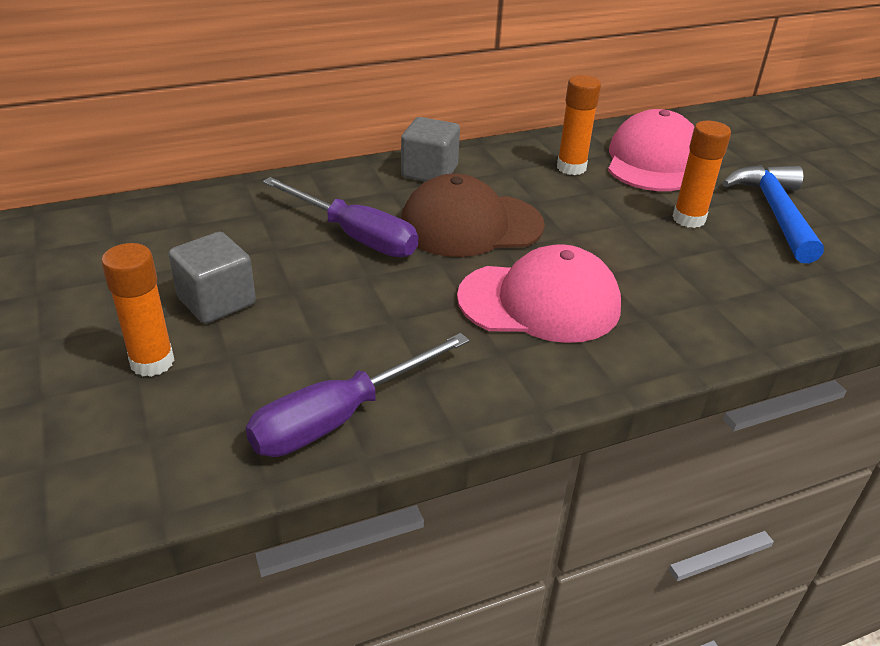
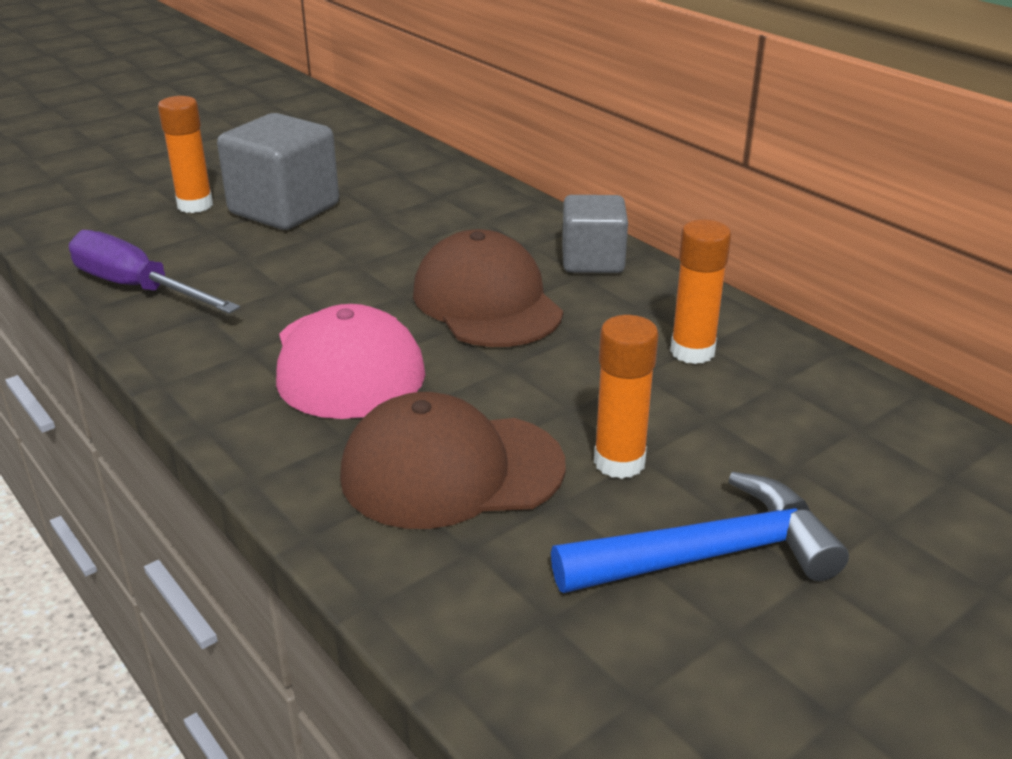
camera: 75 degrees right, 5 degrees down
(216, 301) = (284, 209): grey cube -> grey cube, size x1.51
(355, 236) = (423, 245): purple screwdriver -> none
(653, 161) = (784, 420): pink cap -> none
(691, 279) = (451, 470): none -> brown cap

